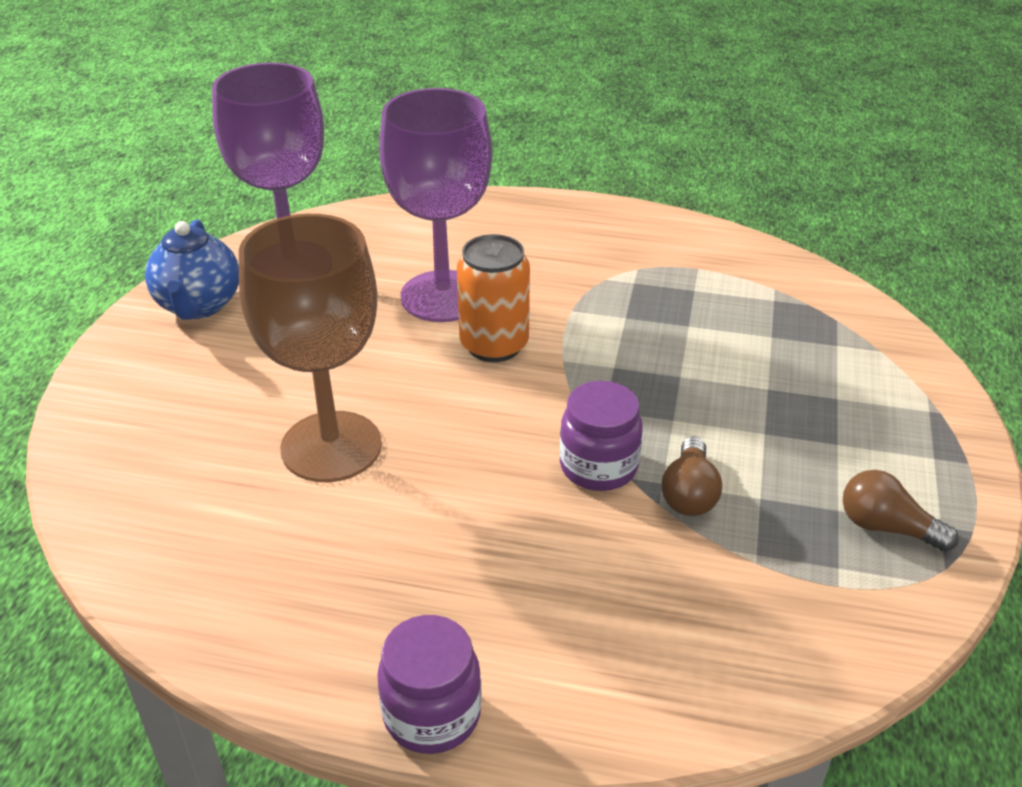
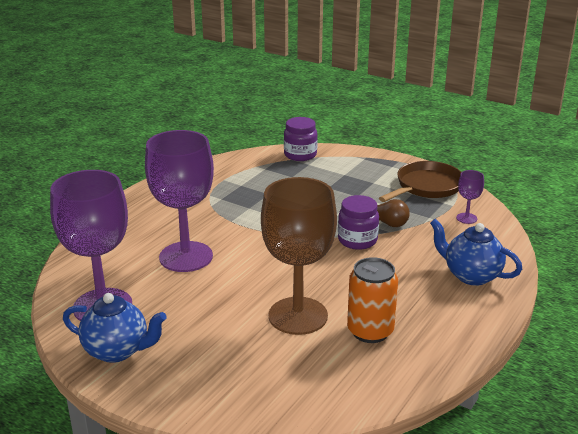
camera: 70 degrees left, 10 degrees down
(432, 714) = (492, 314): purple jar -> purple jar (300, 155)
(494, 345) = (244, 249): orange can -> orange can (370, 331)
(560, 659) = (471, 275): none -> blue teapot
(796, 618) = (466, 218): none -> purple goblet
(886, 527) = (426, 187): brown light bulb -> brown pan

